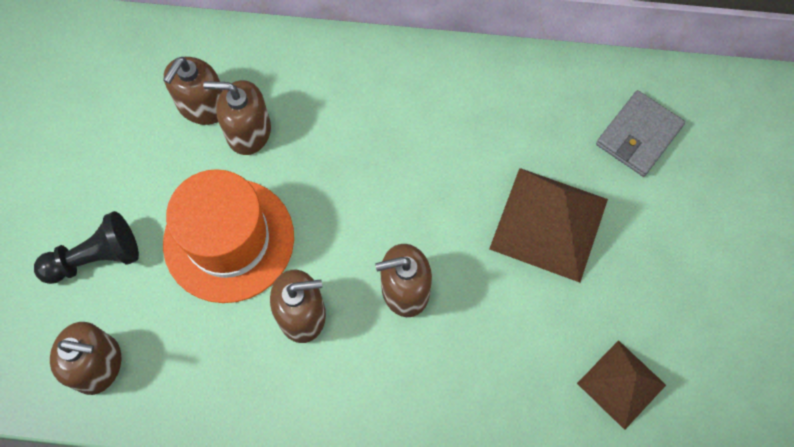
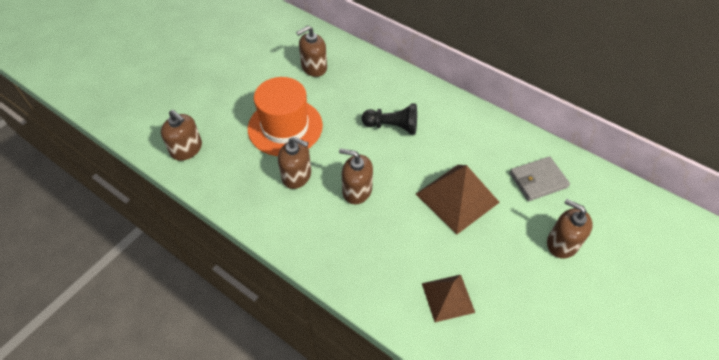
camera: 30 degrees right, 15 degrees down
(96, 258) = (219, 106): black pawn -> black pawn (392, 126)
(248, 131) = (328, 87): brown soap dispenser -> brown soap dispenser (562, 243)

